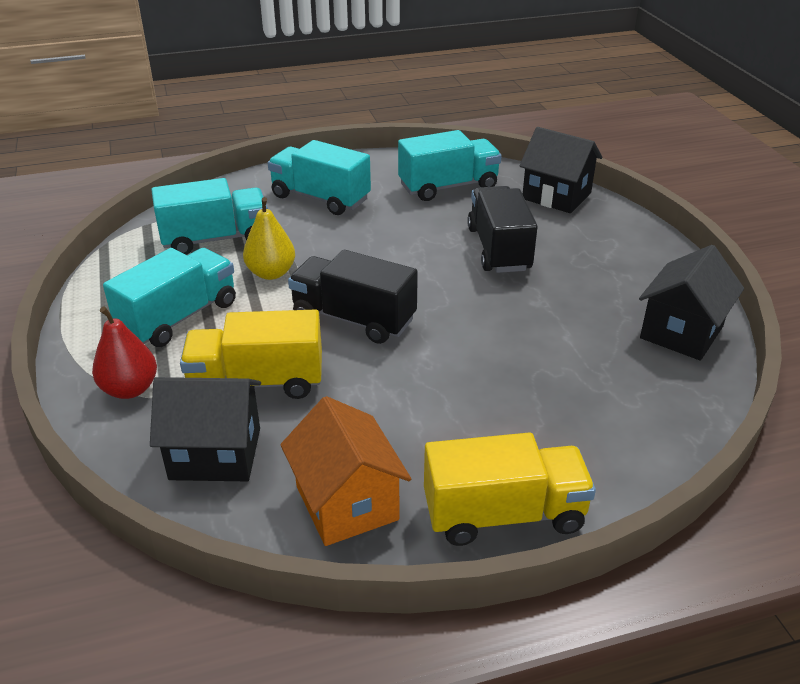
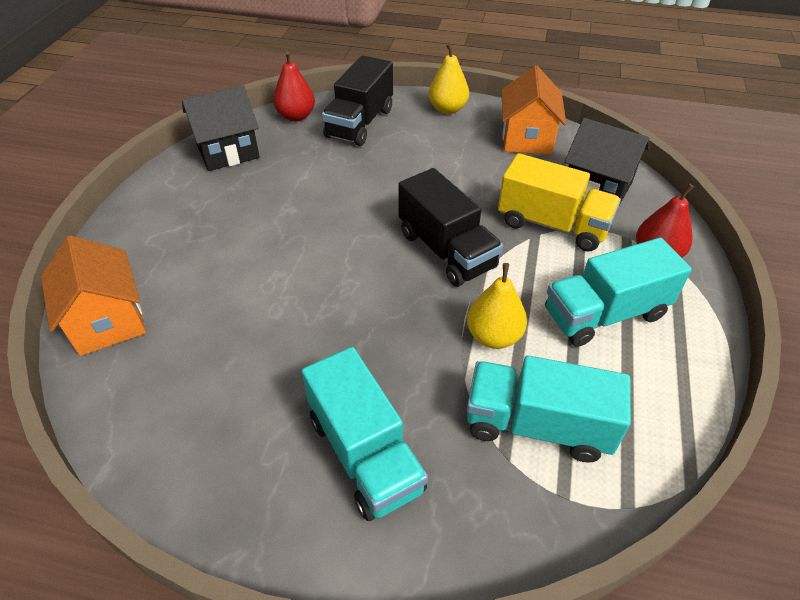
camera: 150 degrees left, 10 degrees up
(448, 187) = (194, 397): turquoise truck -> none
(499, 249) = (254, 273): black truck -> black truck (360, 123)
(503, 514) = (447, 109): yellow truck -> yellow pear
(556, 196) = (108, 321): black house -> orange house
(683, 408) = (296, 116): none -> red pear

